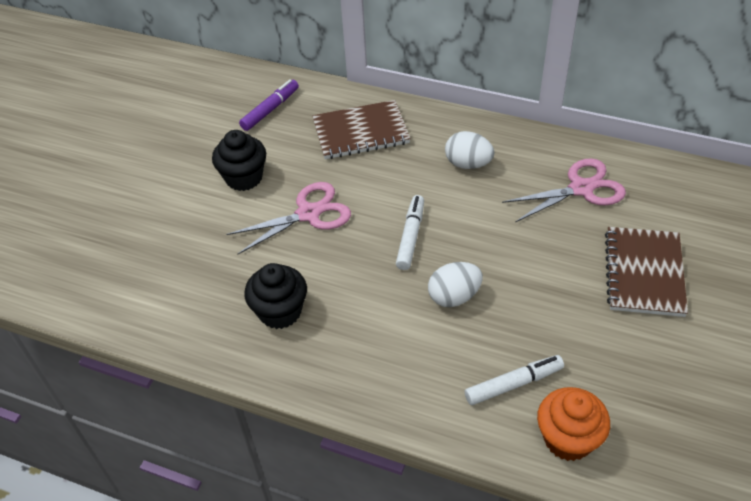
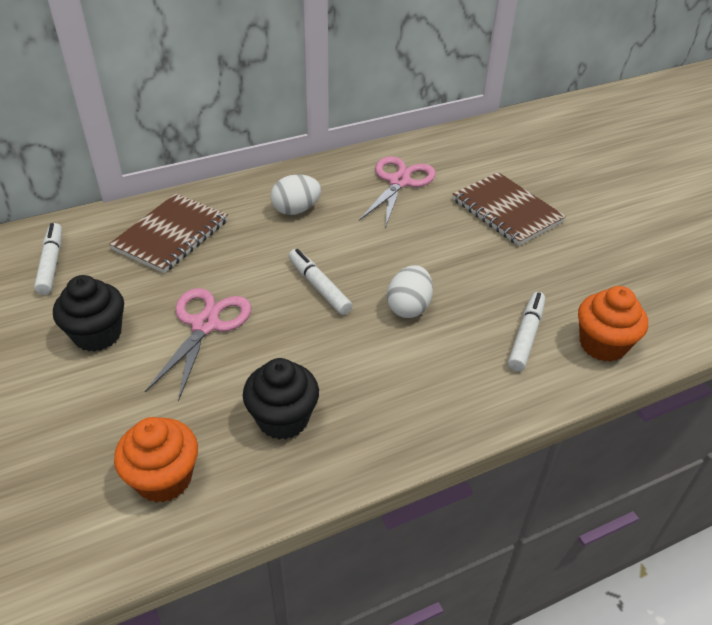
camera: 50 degrees left, 5 degrees down
(181, 296) = (164, 478): none -> orange cupcake
(270, 110) = (51, 264): purple marker -> white marker

